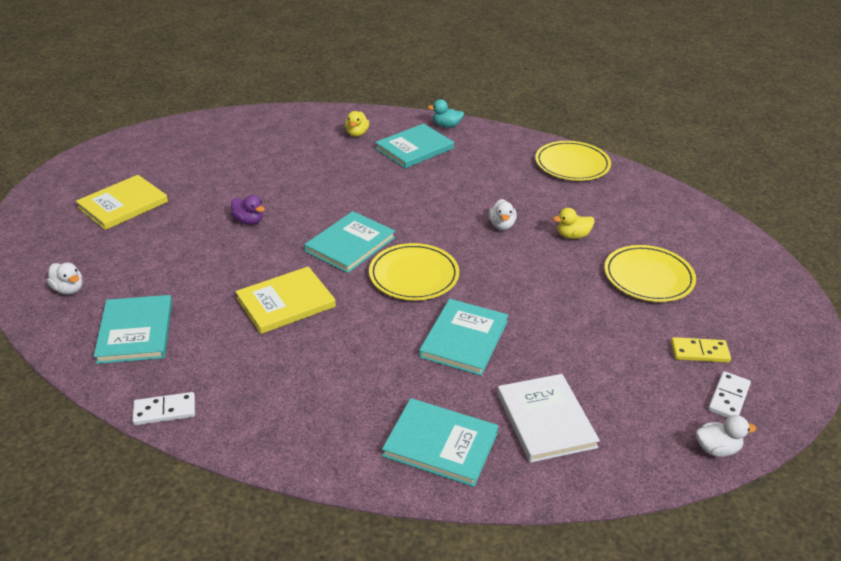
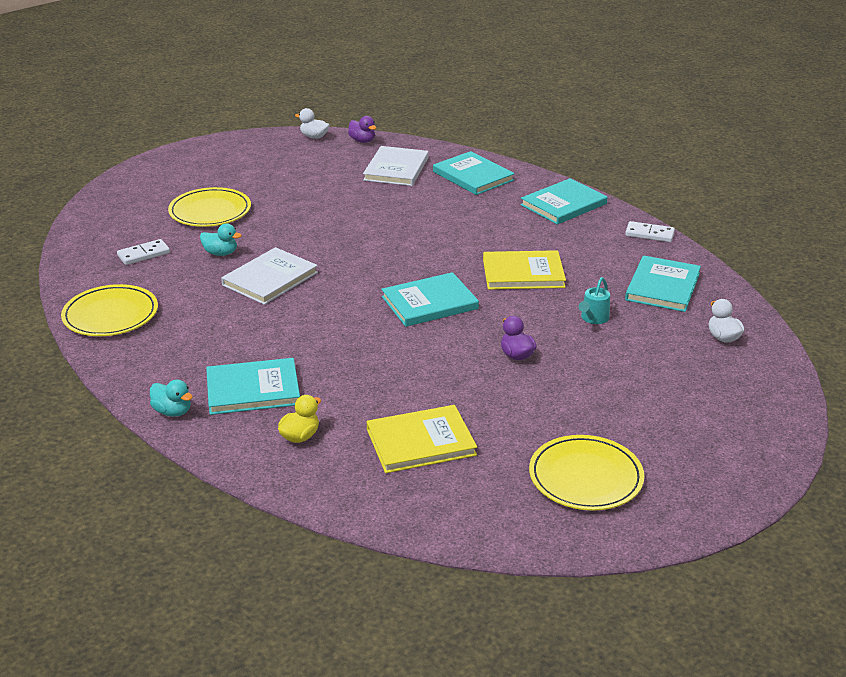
camera: 150 degrees left, 5 degrees down
(123, 205) = (655, 418): yellow book -> yellow book (421, 442)
(196, 273) = (593, 318): none -> turquoise watering can
(414, 275) = (396, 263): yellow plate -> yellow plate (585, 477)
(464, 339) = (402, 215): turquoise book -> turquoise book (563, 204)
(501, 225) = (270, 279): white duck -> white book
(572, 236) = (221, 253): yellow duck -> turquoise duck
(649, 467) = (362, 141): none -> purple duck
(699, 352) = (251, 169): yellow domino -> none
(728, 398) = (271, 149): white domino -> white domino (143, 254)

